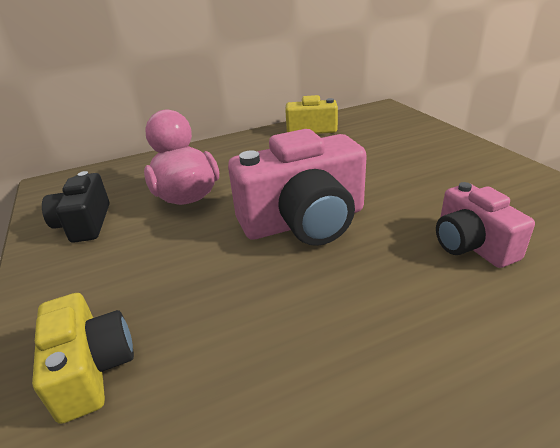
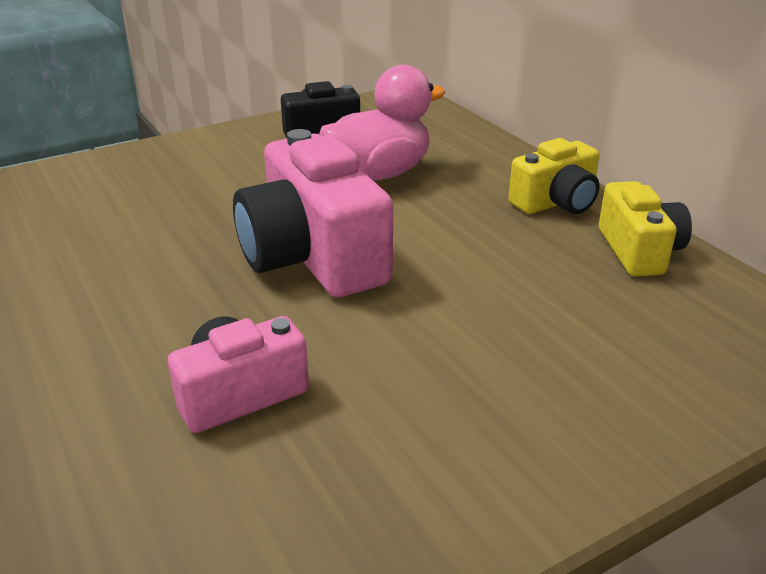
camera: 80 degrees right, 0 degrees up
(91, 369) = (117, 178): yellow camera -> yellow camera (556, 202)

